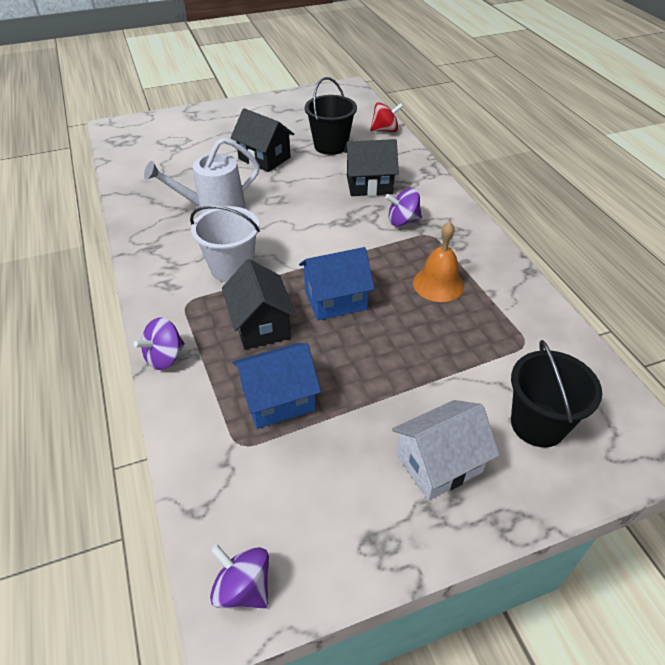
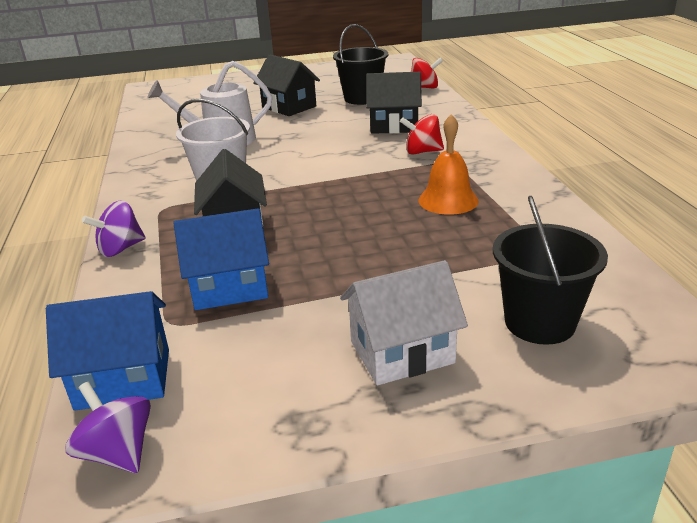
camera: 10 degrees right, 15 degrees down
(335, 300) = (325, 210): blue house -> blue house (123, 379)
(402, 221) = (422, 152): purple spinning top -> red spinning top

